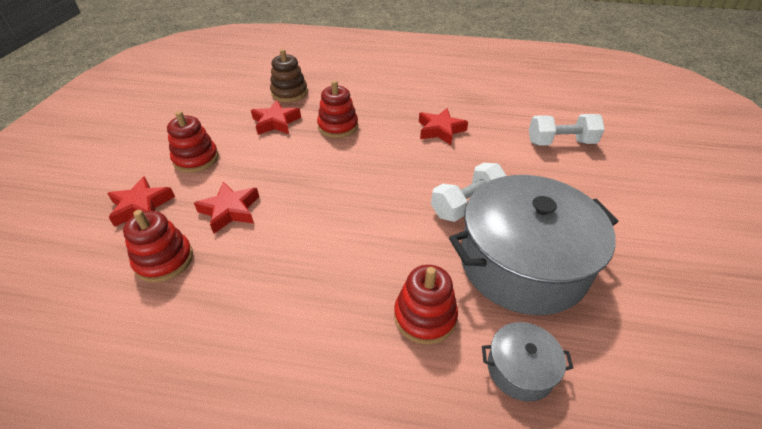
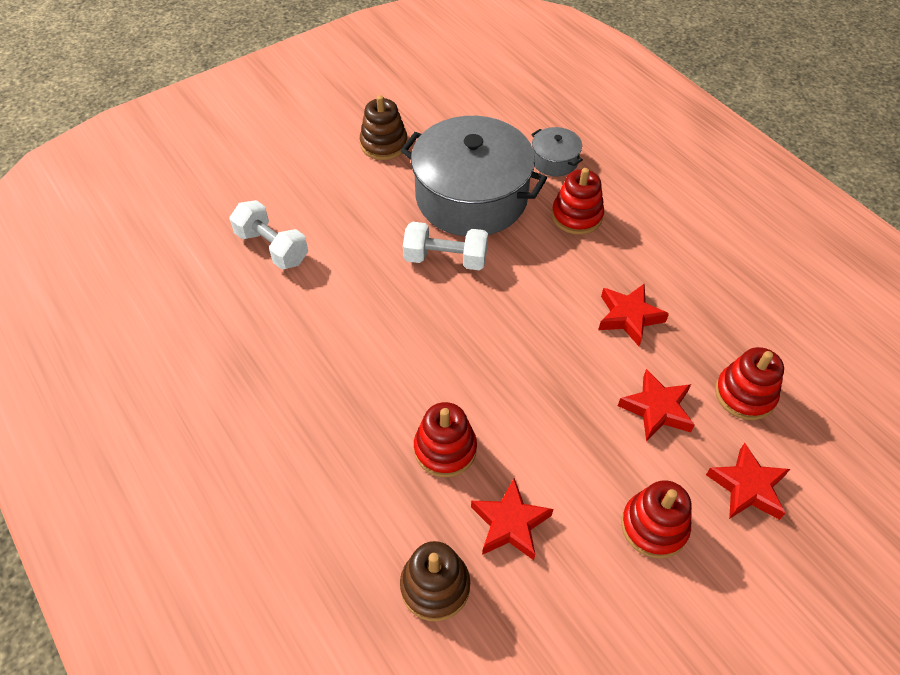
camera: 135 degrees left, 10 degrees up
(440, 130) = (348, 350): red star -> red star (629, 317)
(651, 255) = (384, 144): none -> brown stacking toy

